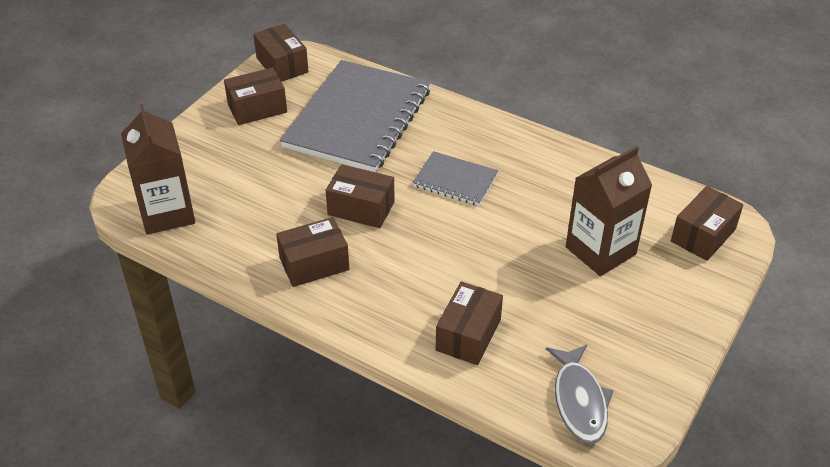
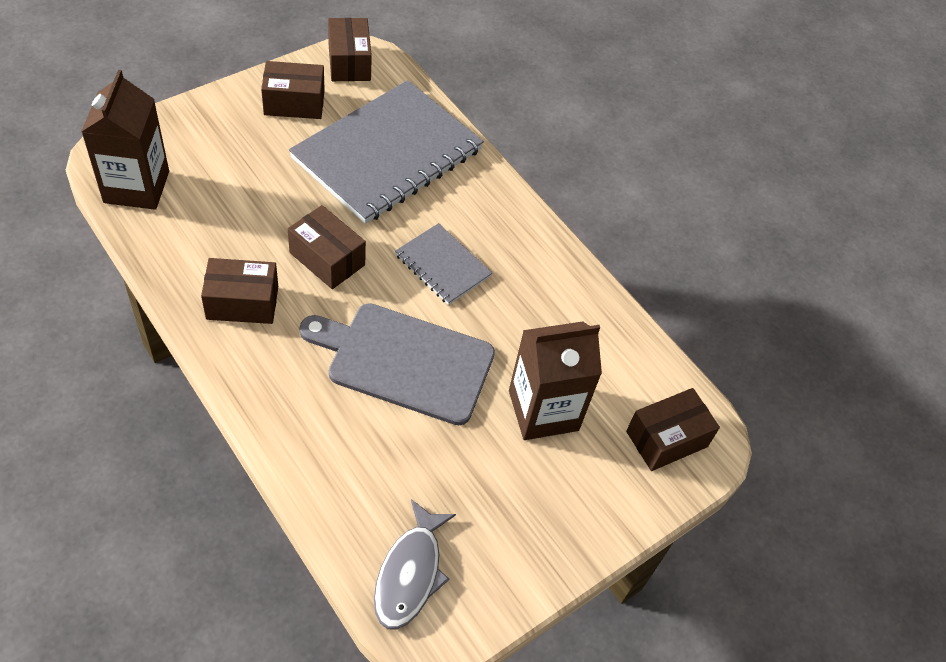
camera: 15 degrees right, 10 degrees up
(468, 335) = (345, 448): brown box -> none
(472, 257) = (404, 361): none -> grey cutting board

